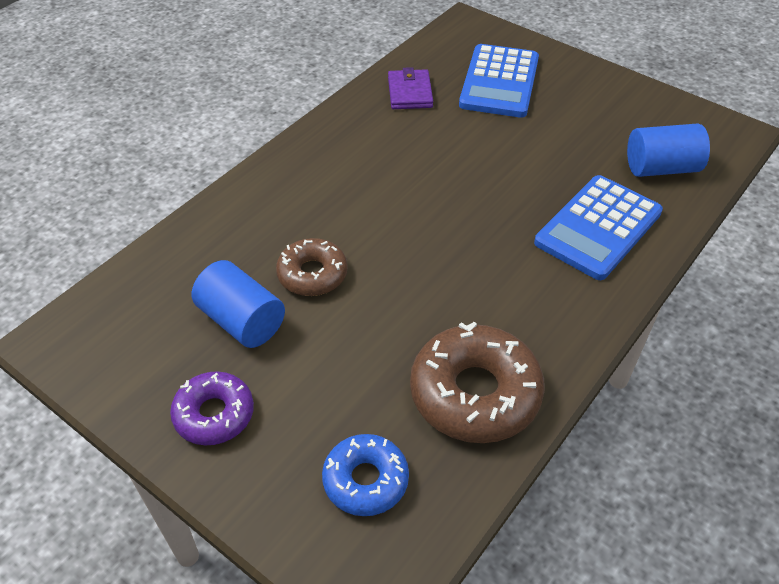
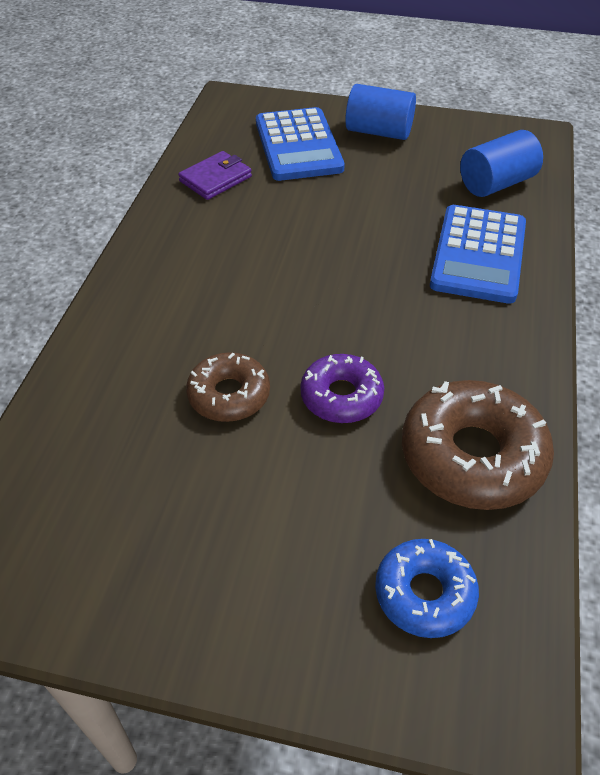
camera: 25 degrees left, 0 degrees up
(214, 414) = (214, 592): purple donut -> purple donut (341, 396)
(241, 321) = (181, 474): blue cylinder -> blue cylinder (378, 132)
(410, 93) = (215, 179): purple wallet -> purple wallet turned 75 degrees clockwise

